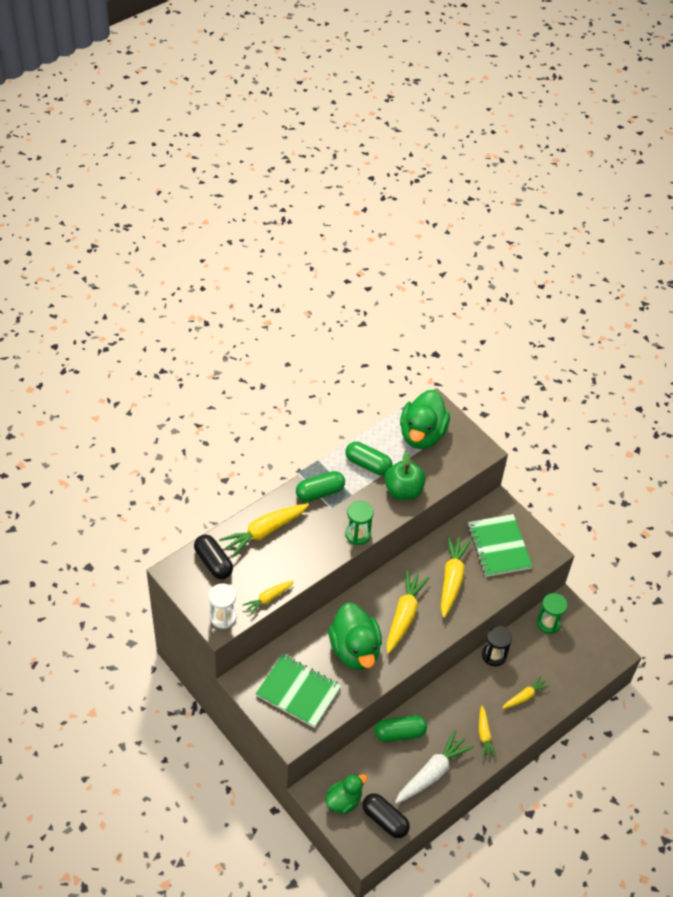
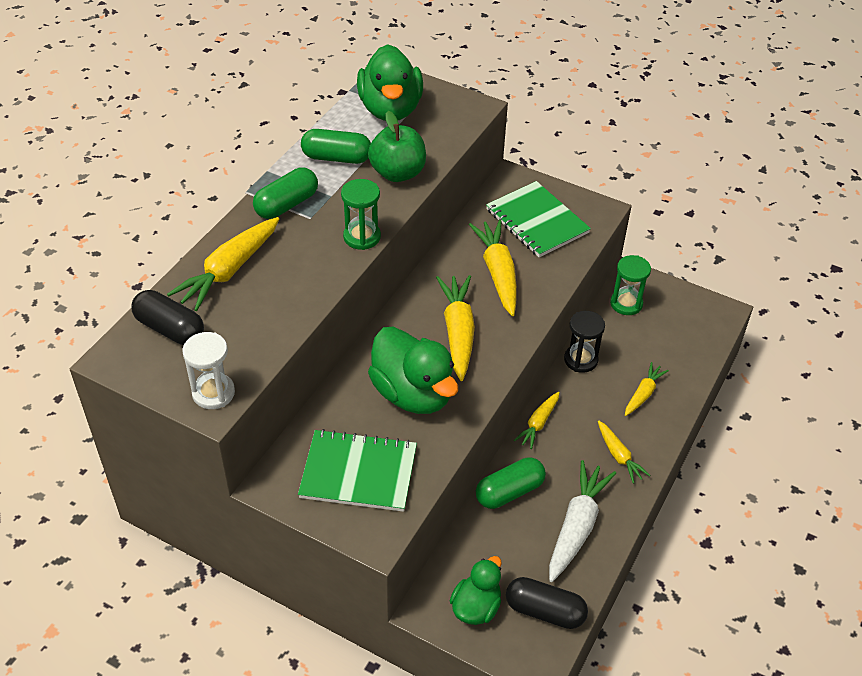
camera: 20 degrees left, 5 degrees down
(268, 598) = (271, 349): yellow carrot -> yellow carrot (538, 423)

